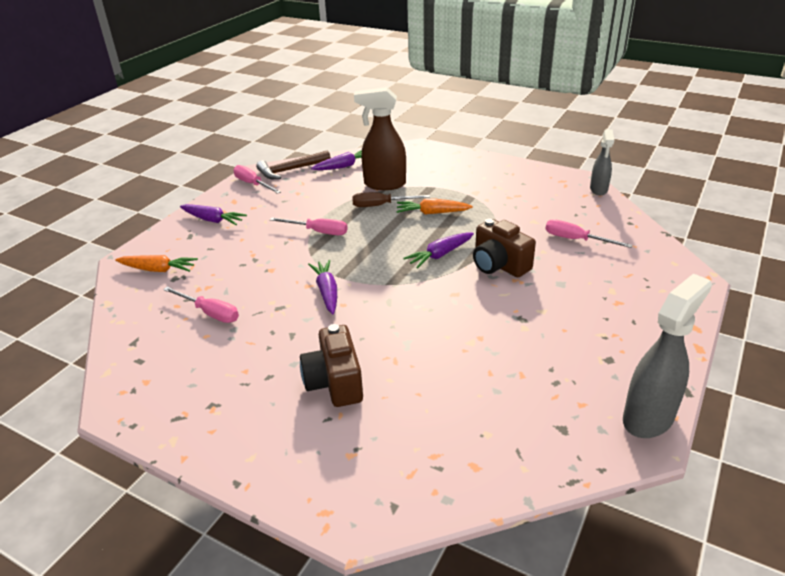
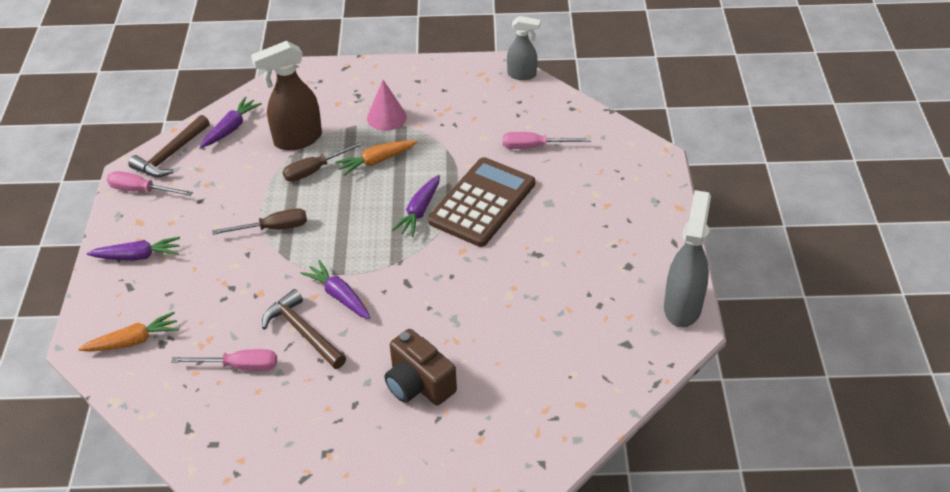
camera: 30 degrees left, 10 degrees up
(277, 307) = (302, 332): none -> brown hammer
(318, 232) = (273, 228): pink screwdriver -> brown screwdriver
(463, 188) = (386, 117): none -> pink cone
(499, 265) = (482, 202): brown camera -> brown calculator
(598, 190) = (522, 75): grey spray bottle -> grey spray bottle turned 60 degrees counterclockwise

